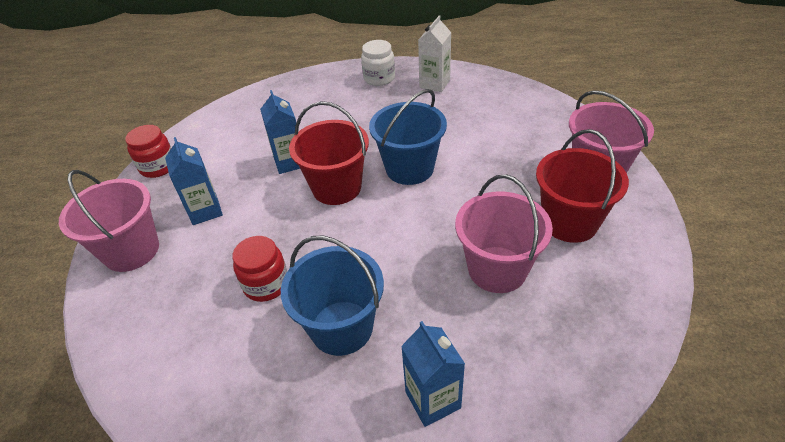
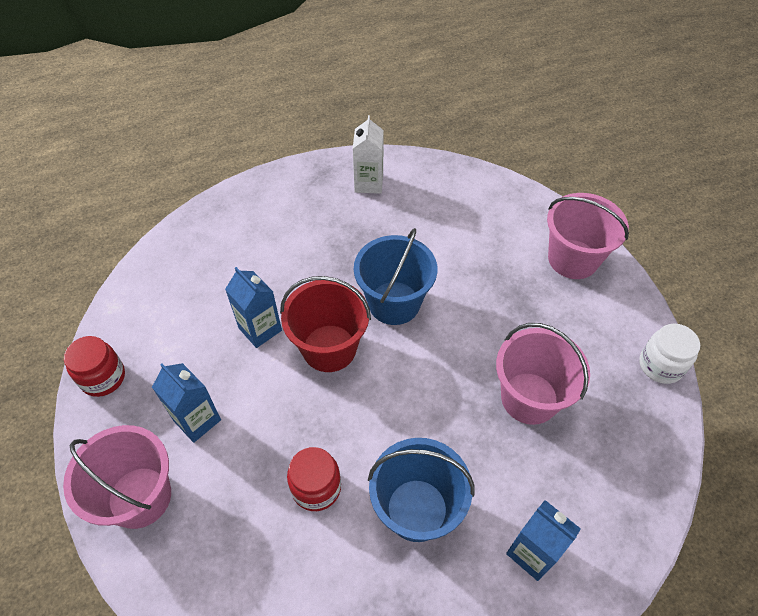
camera: 25 degrees left, 10 degrees up
(379, 78) = (303, 188): white jar -> white jar (660, 365)
(569, 222) = (571, 325): red bucket -> none

